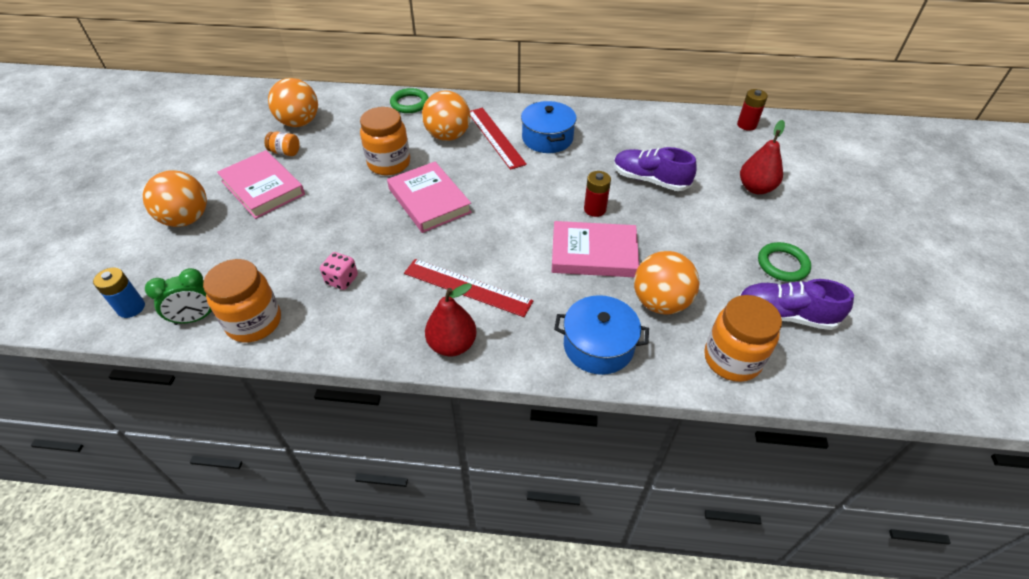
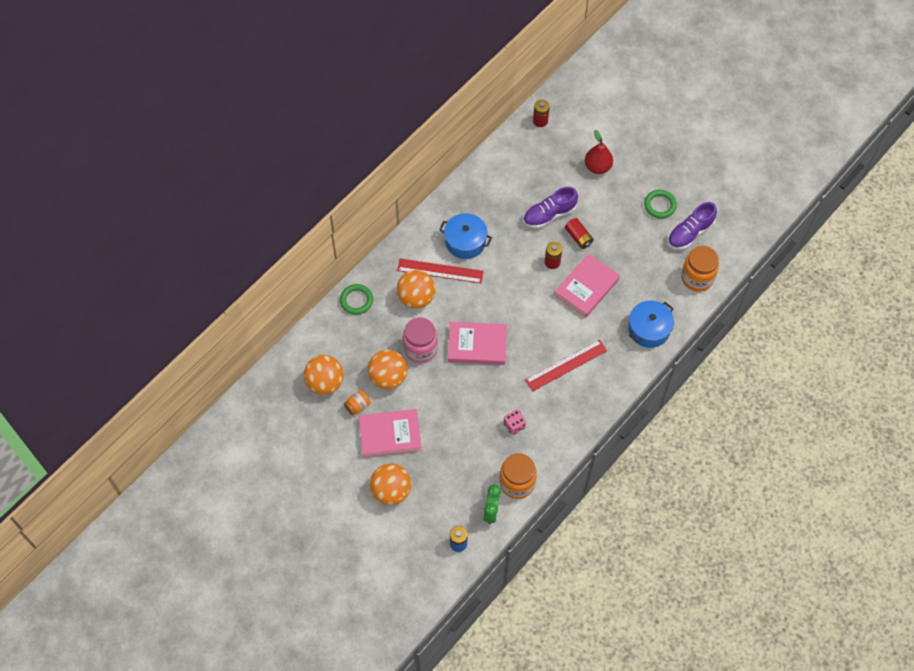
camera: 55 degrees left, 15 degrees up
(389, 164) = (420, 349): orange jar -> pink jar
(452, 345) = (601, 394): red pear -> none
(650, 215) = (578, 237): none -> red battery
(660, 302) = (642, 281): orange ball -> orange ball (388, 377)

